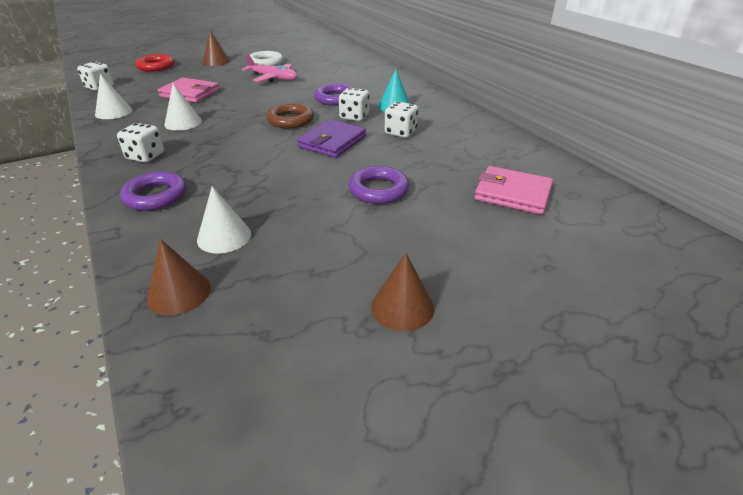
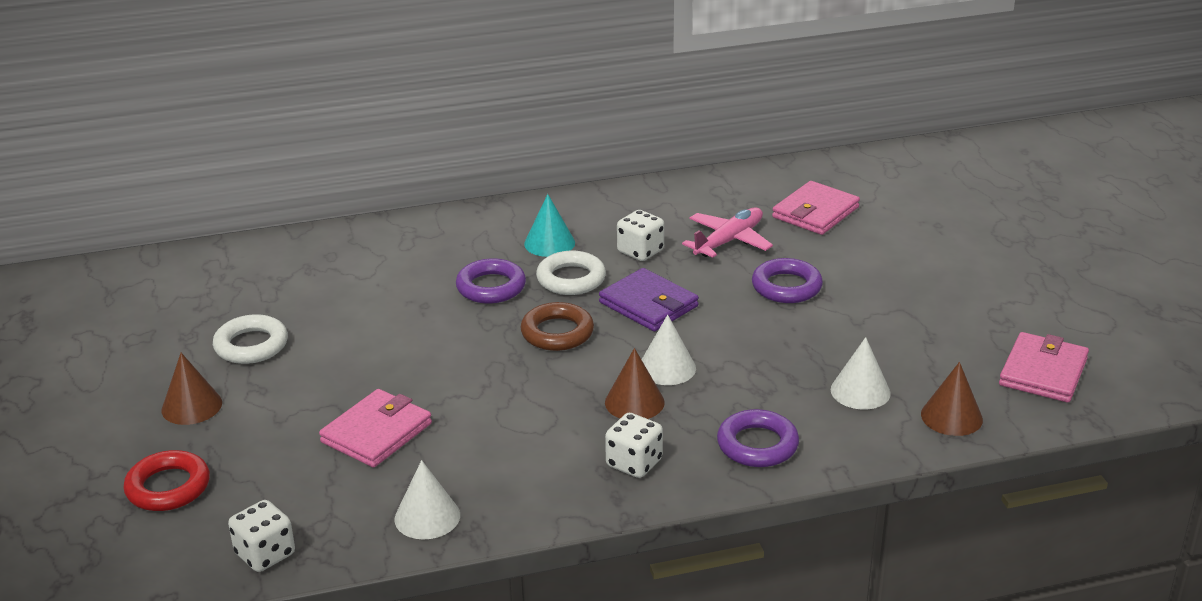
camera: 75 degrees left, 5 degrees down
(183, 122) = (517, 434): white cone -> white cone (667, 368)
(262, 364) = (1043, 372): none -> pink wallet
(273, 78) = (350, 340): pink plane -> pink plane (728, 241)
(354, 117) = (571, 279): white dice -> white ring
(402, 307) = (982, 301): brown cone -> brown cone (634, 402)

